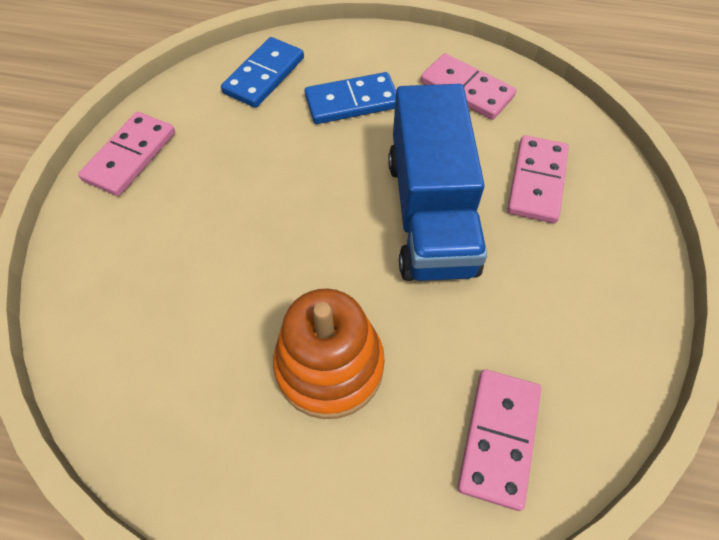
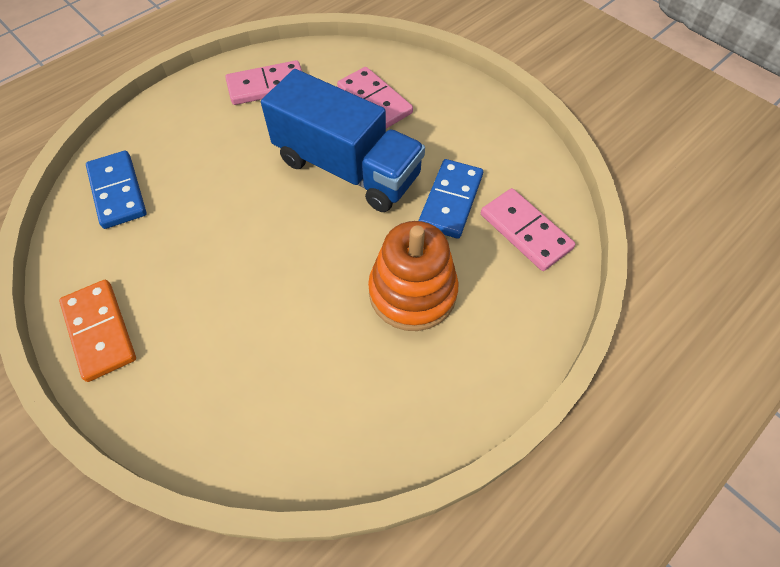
camera: 55 degrees left, 0 degrees up
(130, 156) = (99, 331): pink domino -> orange domino
(352, 101) = (207, 153): blue domino -> blue domino (450, 201)

